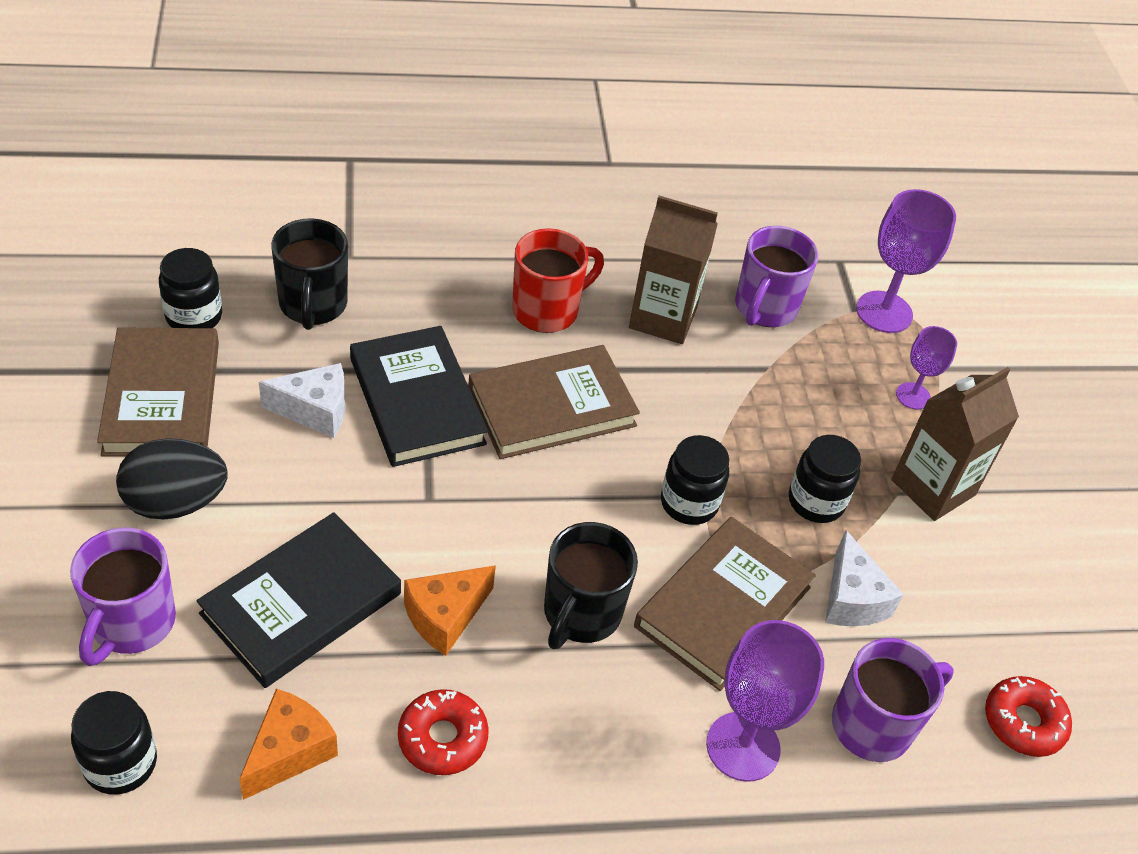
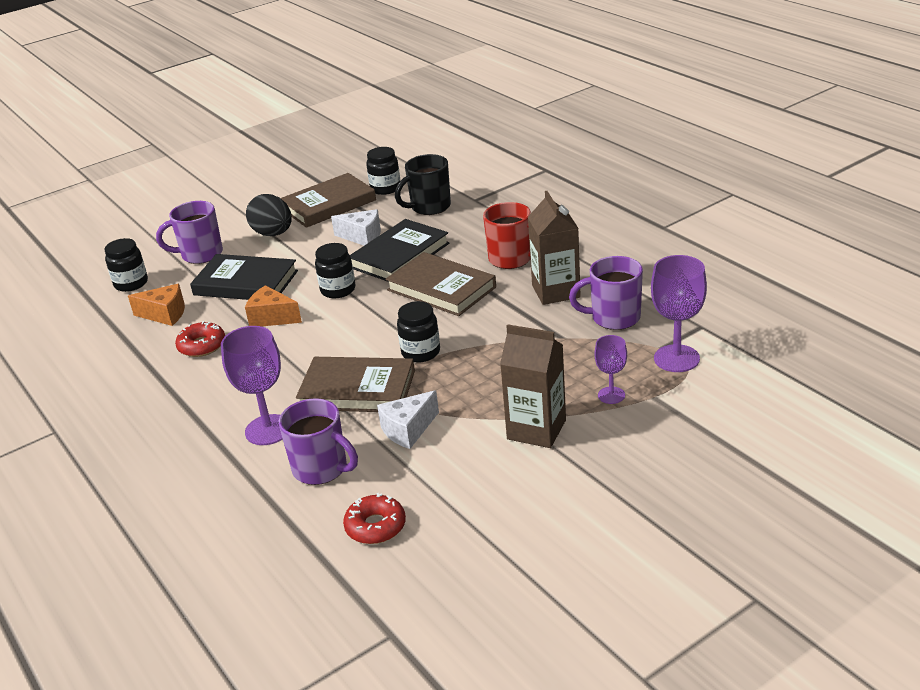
camera: 70 degrees right, 15 degrees down
(315, 411) = (362, 237): white cheese -> white cheese turned 45 degrees counterclockwise
(581, 614) = (309, 351): black mug -> none
(816, 501) = (471, 392): black jar -> black jar (338, 290)

